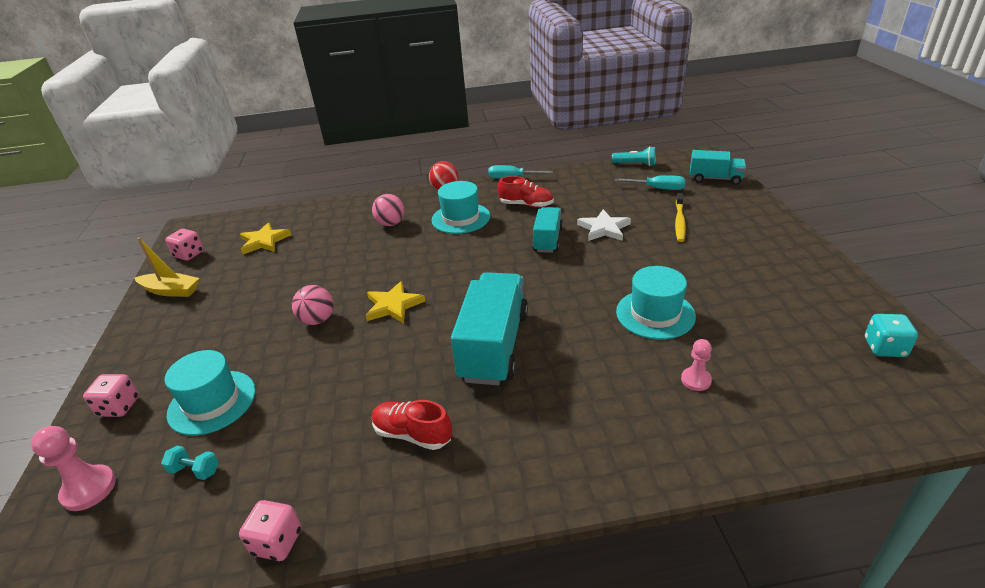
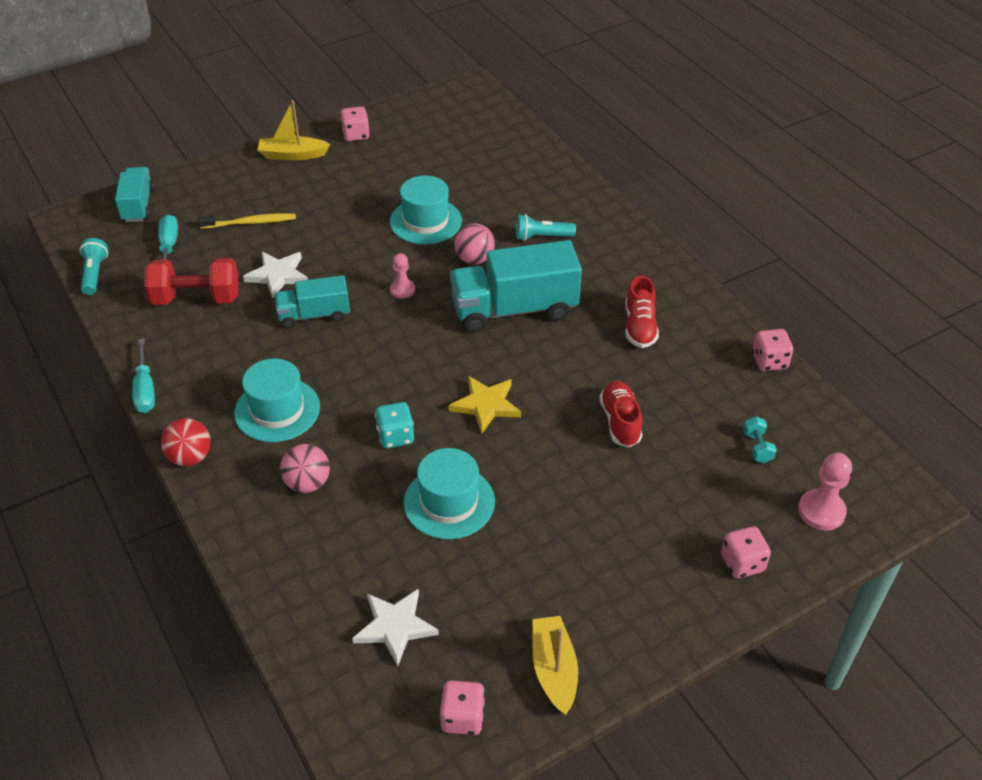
camera: 115 degrees left, 10 degrees up
(212, 402) = (690, 484): turquoise hat -> turquoise hat (449, 502)
(264, 241) = (395, 627): yellow star -> white star
(317, 320) = (538, 461): pink ball -> pink ball (474, 259)
(526, 205) = (228, 354): red shoe -> red shoe (620, 422)
(592, 196) = (196, 298): none -> red dumbbell
(599, 395) = (542, 237): none -> turquoise flashlight
(696, 380) = (501, 193): pink pawn -> pink pawn (402, 290)
(787, 249) = (292, 155): none -> yellow boat
(828, 290) = (356, 135): none -> pink dice
(884, 348) = (423, 114): turquoise dice -> turquoise dice (395, 436)

